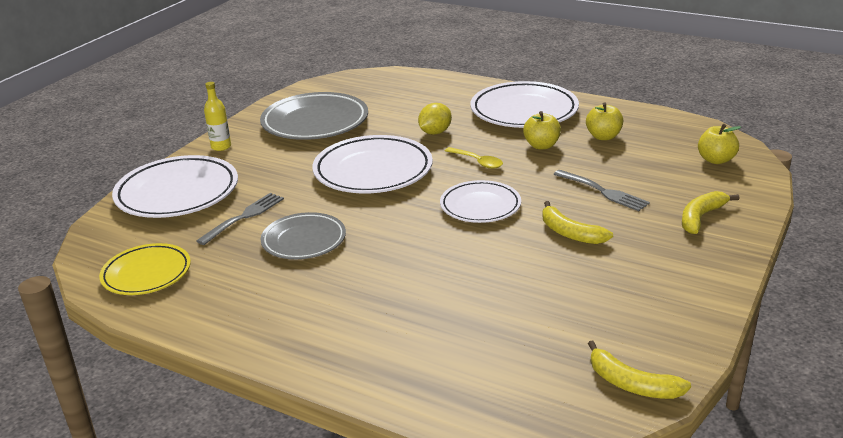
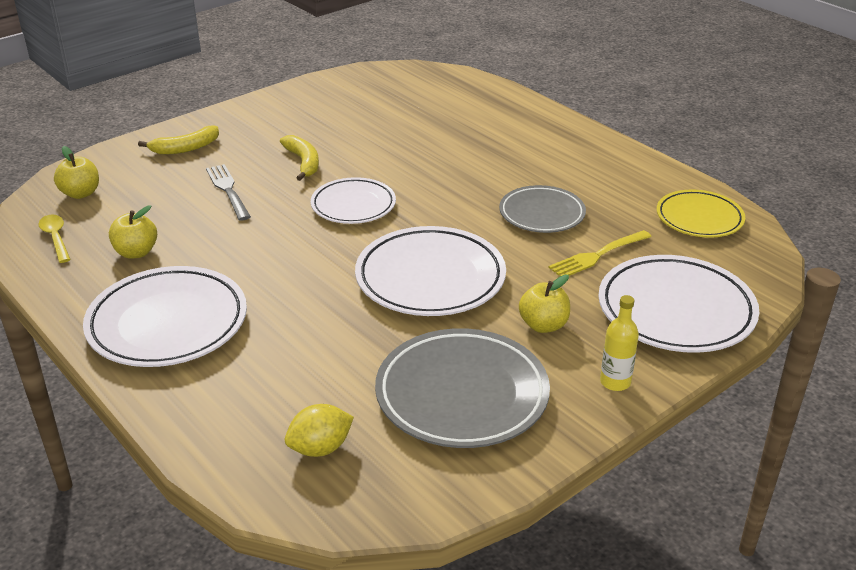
camera: 160 degrees left, 5 degrees up
(244, 217) = (598, 255): grey fork -> yellow fork
(435, 132) = (313, 319): yellow lemon -> yellow lemon (320, 448)
(477, 162) = (306, 257): yellow spoon -> yellow spoon (56, 238)
(541, 146) = (215, 260): yellow apple -> yellow apple (543, 325)
(631, 384) = (373, 76): yellow banana -> none

